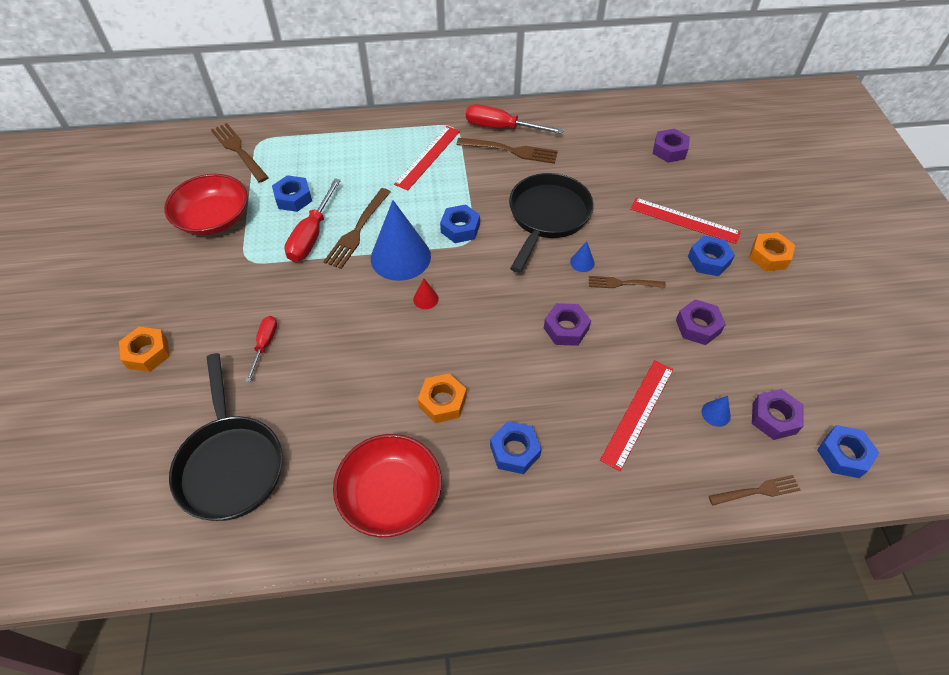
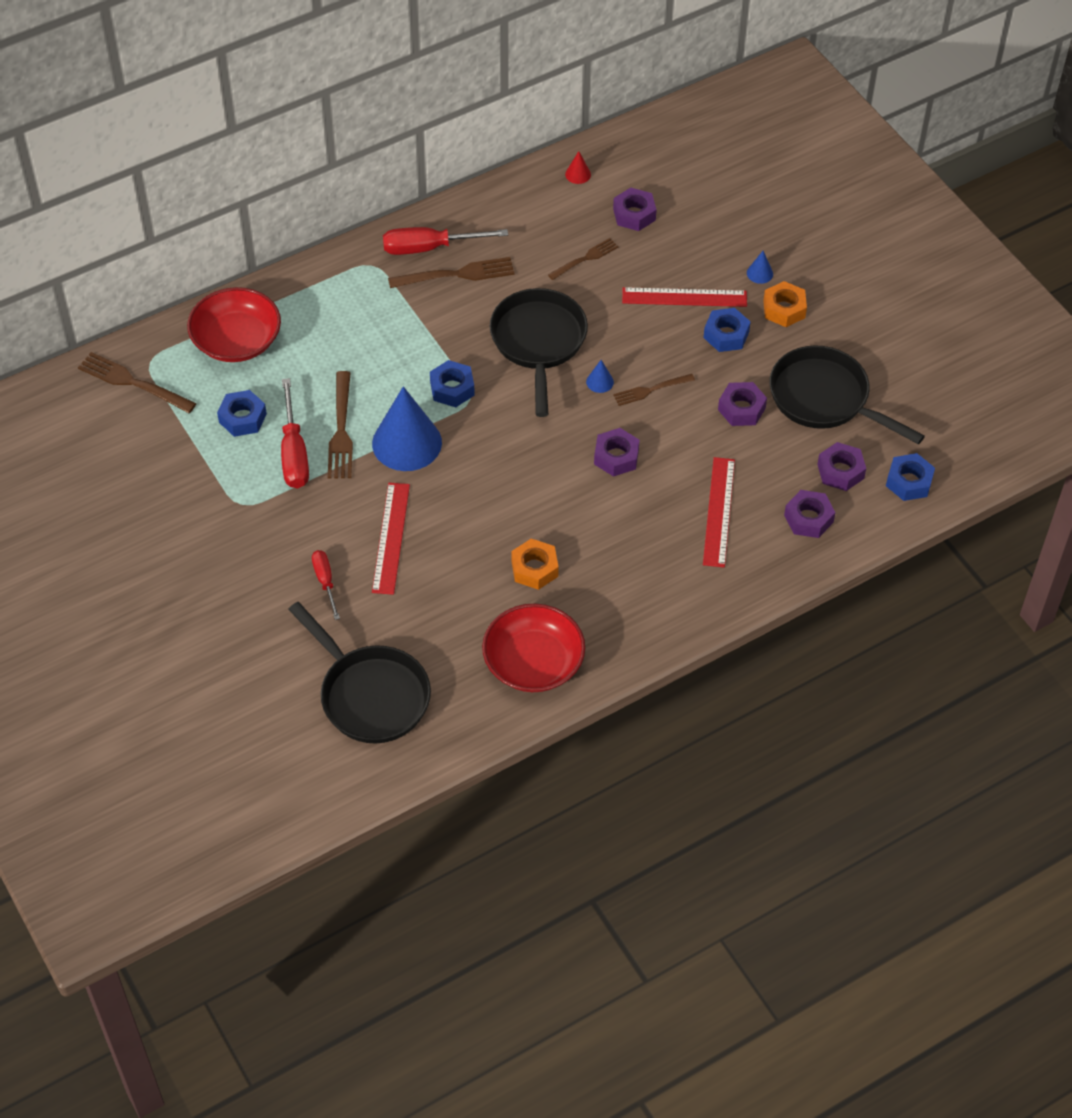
camera: 25 degrees left, 0 degrees up
(147, 353) = (210, 634): orange nut -> none
(214, 218) = (168, 473): red bowl -> red bowl (237, 340)
(425, 299) = (460, 477): red cone -> red cone (578, 174)
(427, 157) = (365, 315): red ruler -> red ruler (390, 538)
(514, 451) = (624, 585): blue nut -> none
(716, 413) = (788, 486): blue cone -> blue cone (759, 273)
(725, 453) = (808, 518): none -> purple nut
(757, 491) = (846, 539): brown fork -> brown fork (585, 259)
(781, 344) = (825, 399): none -> black pan

